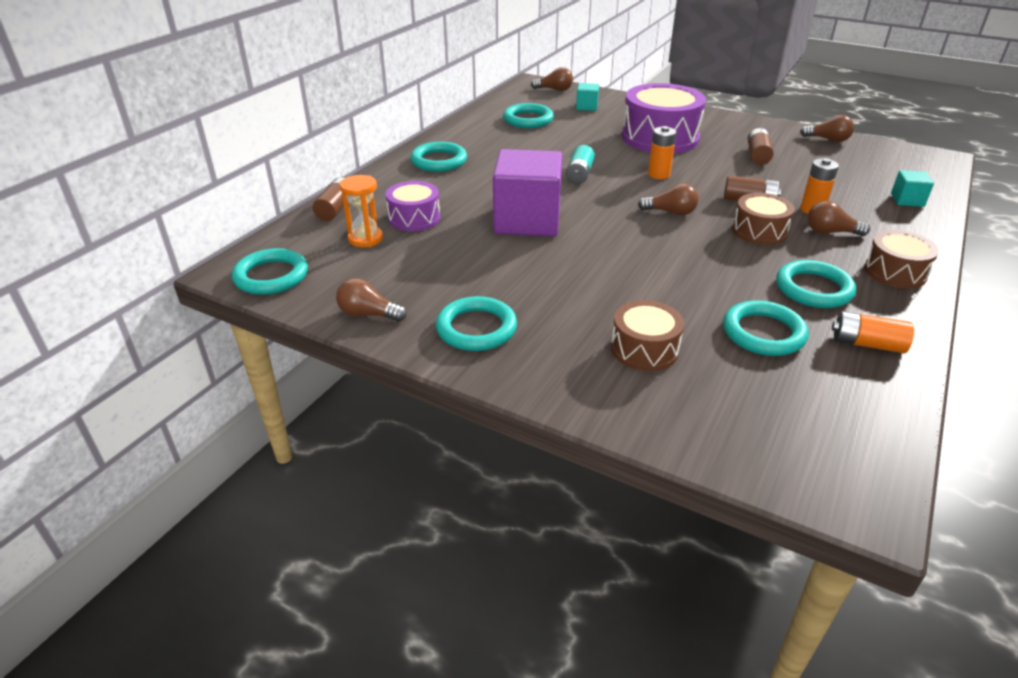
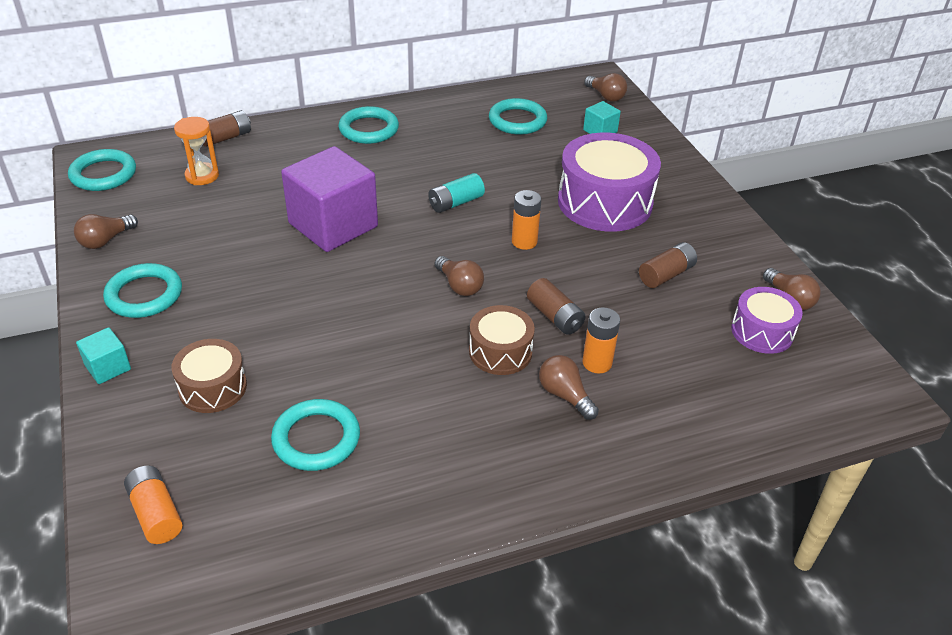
camera: 40 degrees right, 5 degrees up
(368, 314) = (106, 240): brown light bulb -> brown light bulb turned 105 degrees counterclockwise
(414, 218) = (261, 176): purple drum -> purple drum (762, 331)
(813, 289) = (434, 434): turquoise ring -> none
(867, 344) = (375, 509): orange battery -> orange battery (156, 513)
(895, 272) = (541, 472): brown drum -> none
(907, 200) = (725, 416): turquoise cube -> turquoise cube (108, 367)

